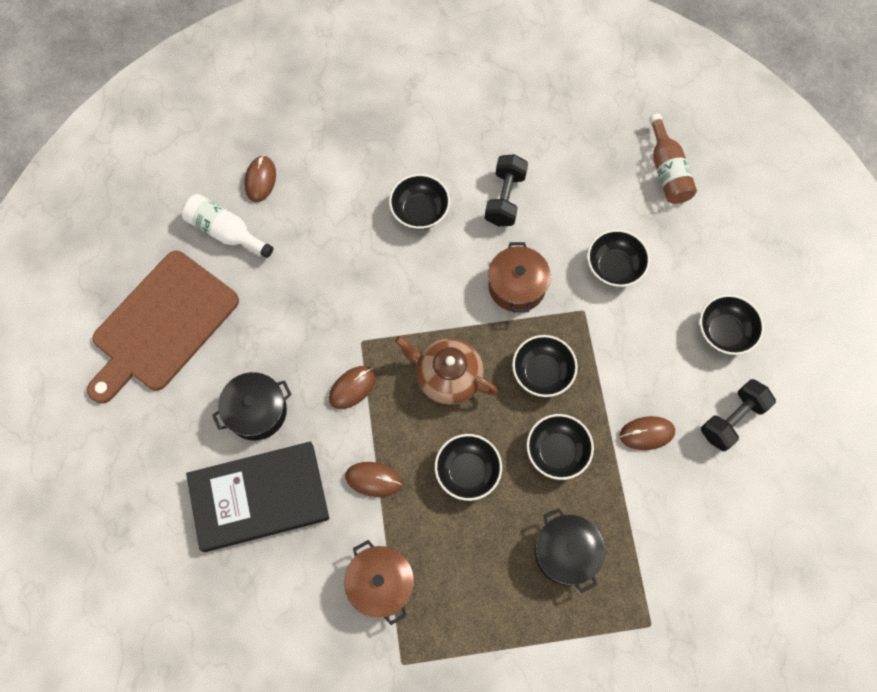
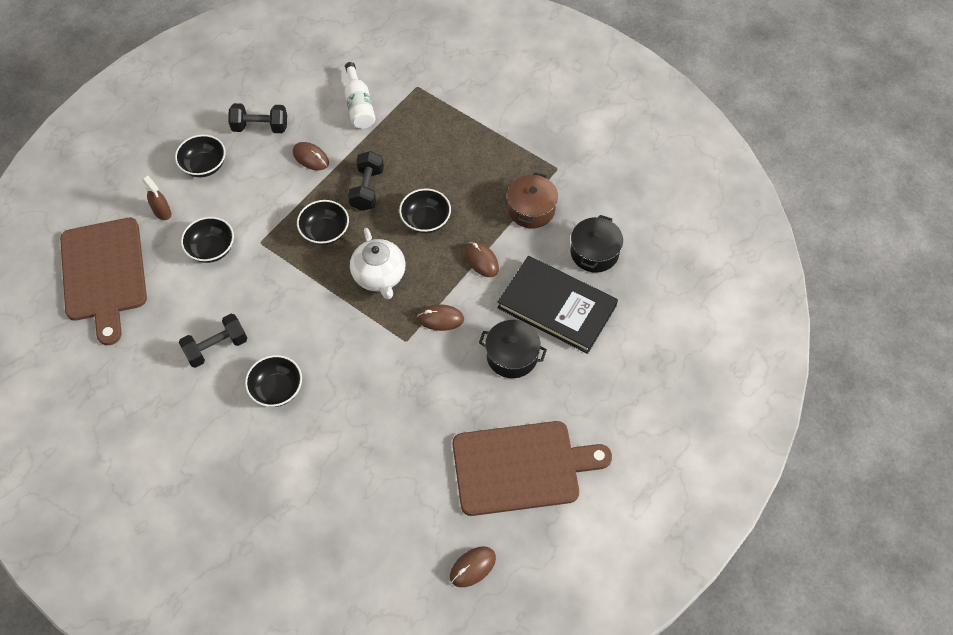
camera: 135 degrees left, 10 degrees down
(225, 231) = (416, 497): white bottle -> white bottle (359, 106)
(260, 180) = (353, 515): brown mouse -> brown mouse (472, 567)
(447, 377) = (379, 276): brown teapot -> white teapot
(517, 286) = (278, 289): brown pot -> none
(557, 451) = (367, 189): black bowl -> black dumbbell
(566, 552) = (420, 144): black pot -> black pot (594, 252)
(667, 171) = (104, 273): brown bottle -> brown cutting board
(697, 258) = (162, 212): none -> brown spray bottle

